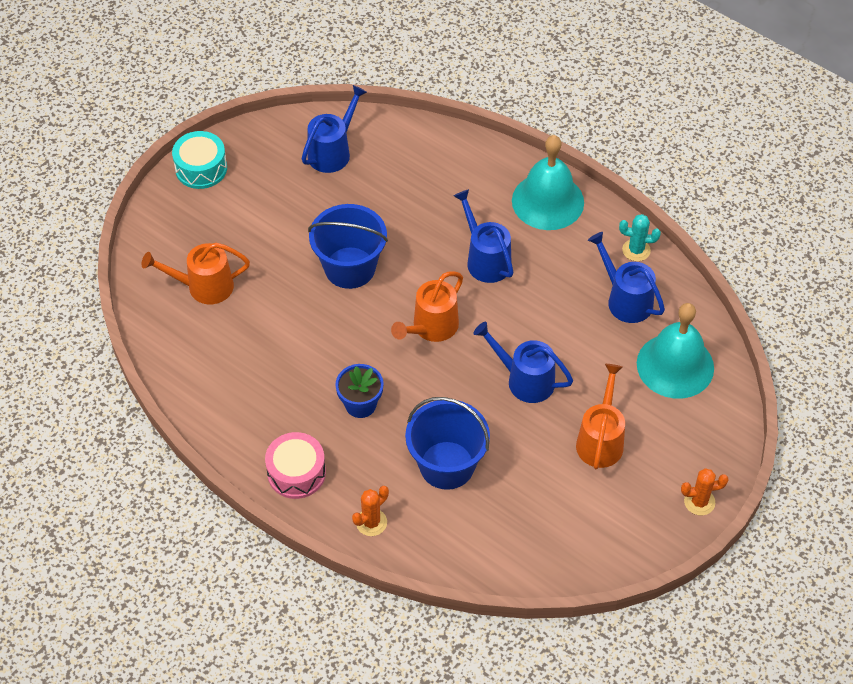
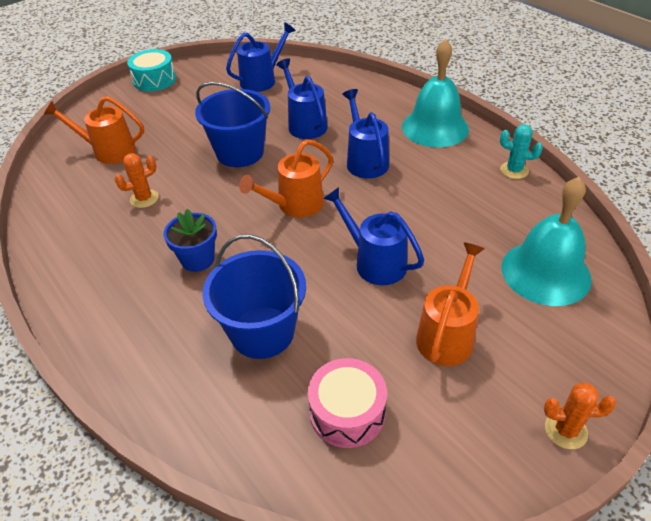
camera: 15 degrees right, 10 degrees down
(296, 473) = (100, 313): pink drum -> pink drum (347, 412)
(371, 522) = (152, 380): orange cactus -> orange cactus (144, 199)
(625, 299) = (497, 207): blue watering can -> blue watering can (305, 124)

